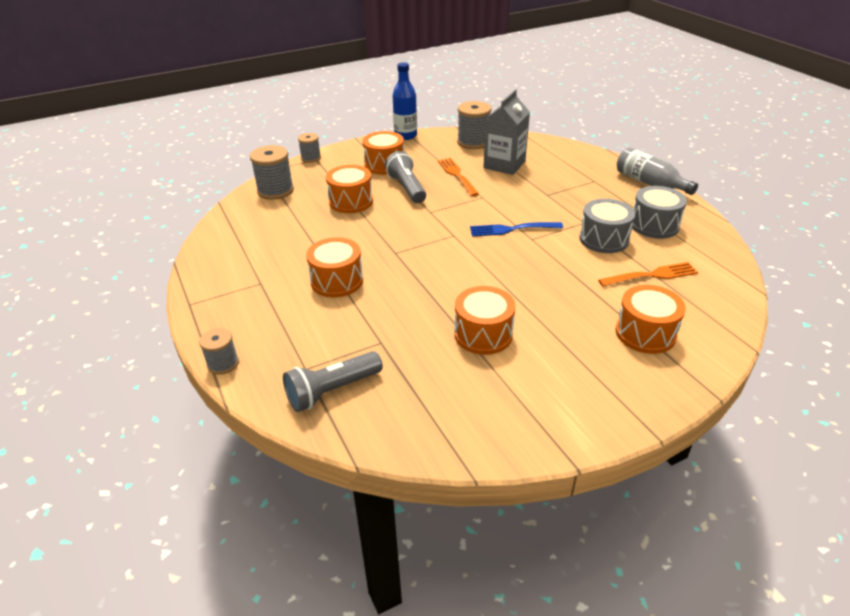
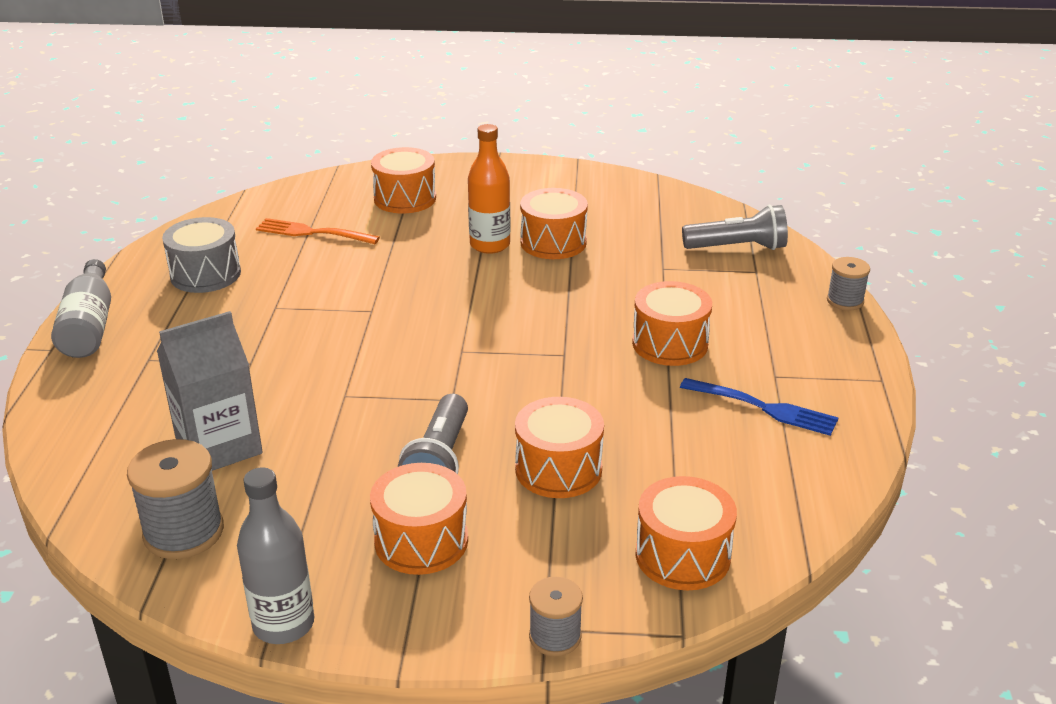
camera: 150 degrees left, 5 degrees down
(275, 191) = (682, 555): grey spool -> orange drum
(405, 136) = (283, 624): blue bottle -> grey bottle
(457, 176) = (326, 454): orange fork -> none
(512, 229) = (376, 330): blue fork -> blue fork (762, 408)
(525, 313) = (490, 245): none -> orange bottle
(604, 239) = (291, 280): grey drum -> none

